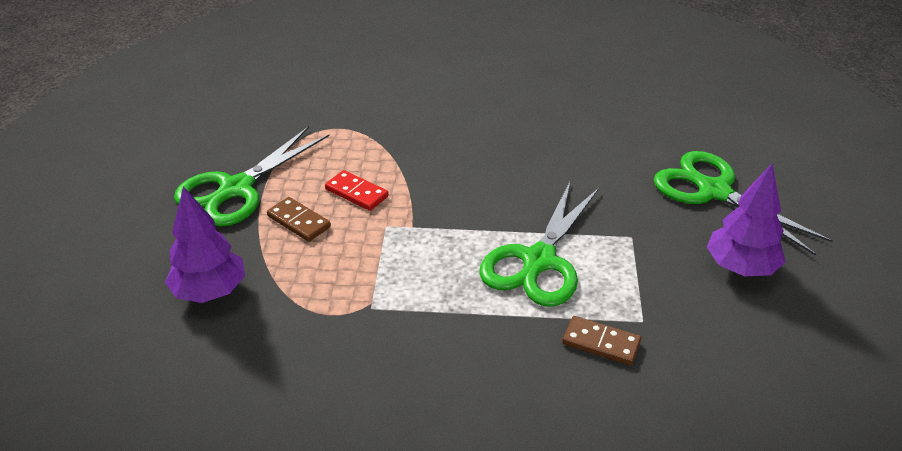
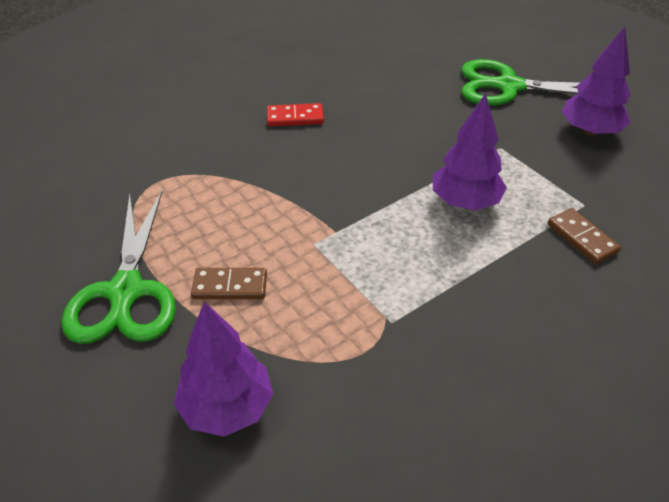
camera: 40 degrees left, 5 degrees up
(356, 193) = (251, 229): red domino -> red domino (295, 117)
(539, 261) = (465, 202): green scissors -> purple tree
(601, 343) = (582, 238): brown domino -> brown domino turned 75 degrees clockwise

